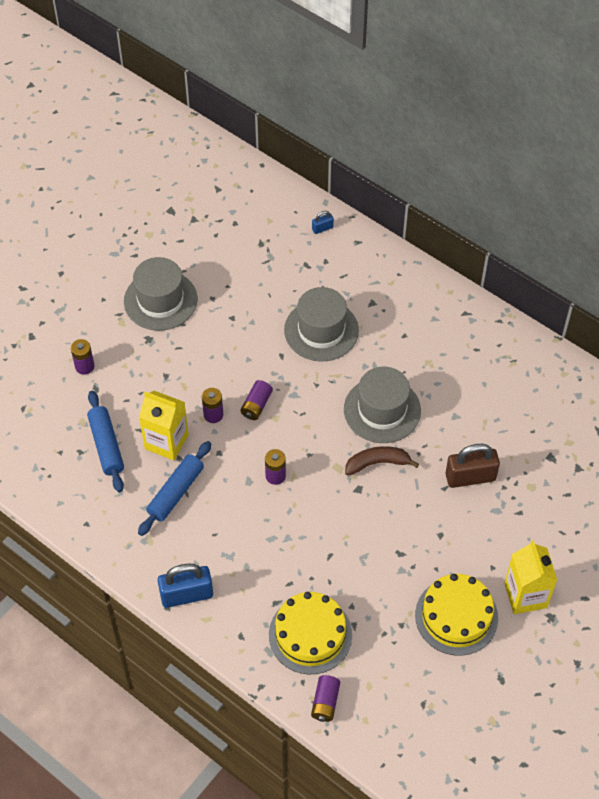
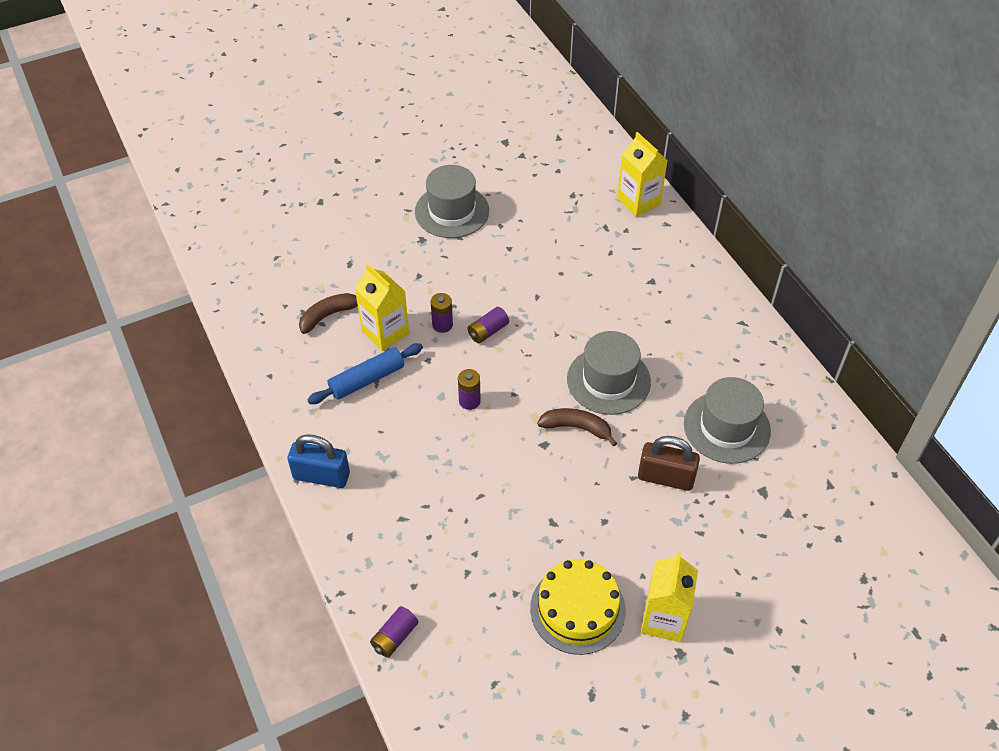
camera: 25 degrees right, 5 degrees down
(84, 366) = (351, 242): purple battery -> none
(106, 445) = (329, 315): blue rolling pin -> brown banana
(310, 635) = (418, 563): yellow cake -> none
(321, 330) = (588, 288): grey hat -> grey hat (726, 427)
(322, 228) = (638, 201): blue padlock -> yellow carton

